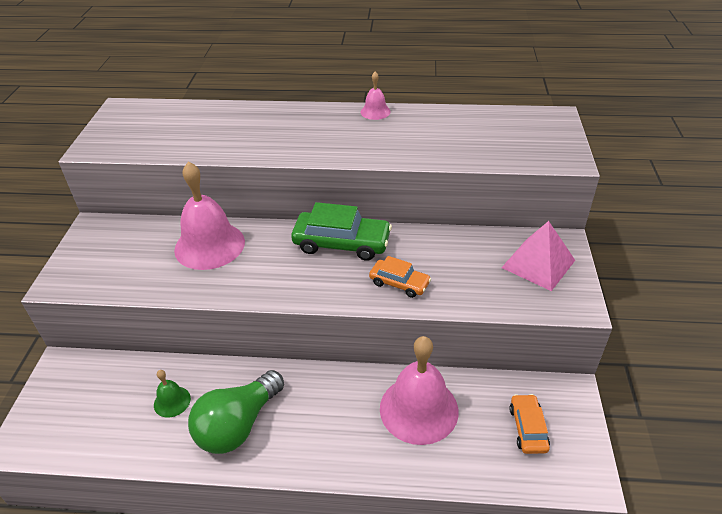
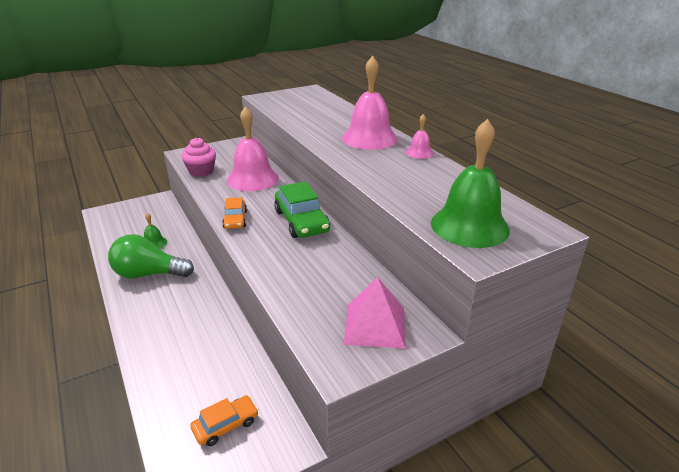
camera: 55 degrees right, 10 degrees down
(136, 281) = (201, 171): none -> pink cupcake
(399, 283) = (280, 260): orange car -> orange car (235, 219)
(419, 409) = (208, 349): pink bell -> pink bell (369, 138)
(525, 144) = (469, 226): none -> green bell

